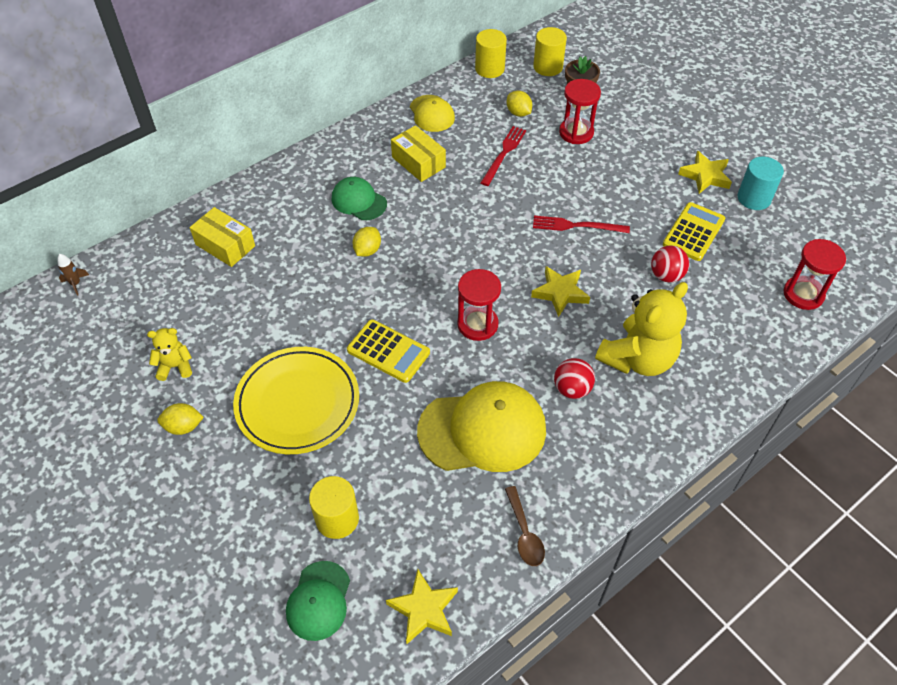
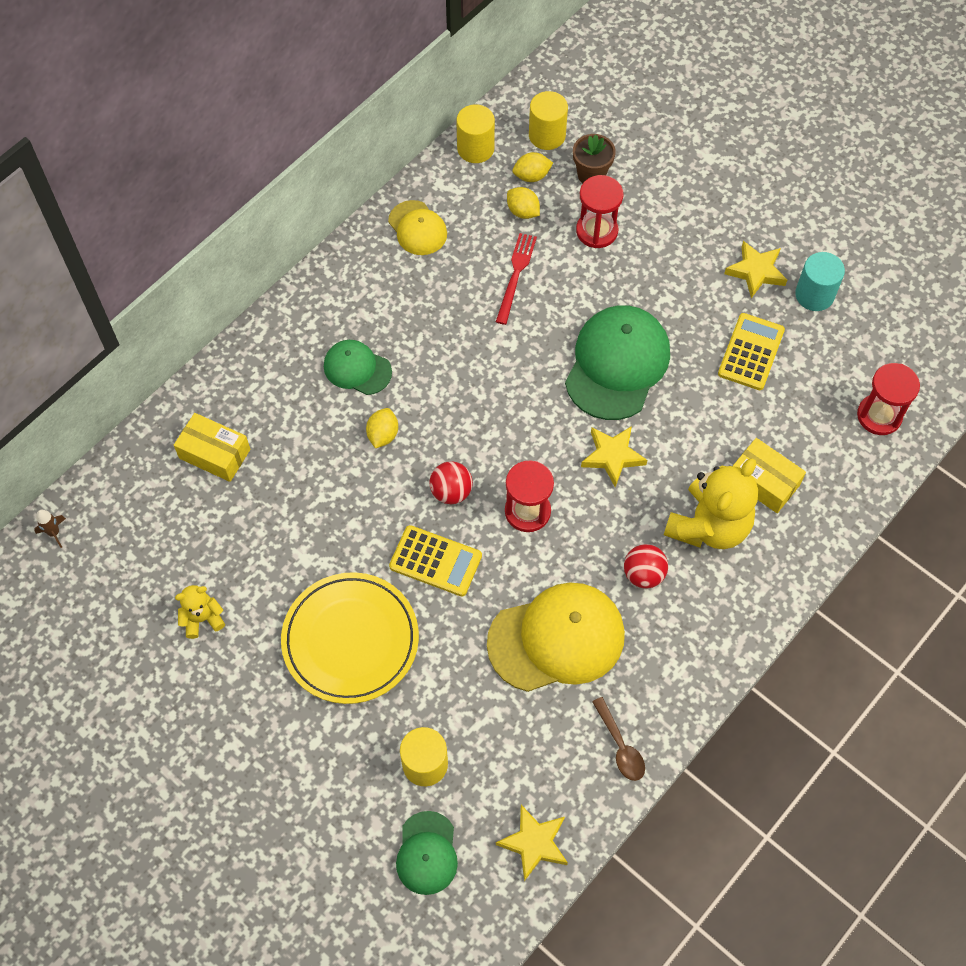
camera: 10 degrees left, 10 degrees up
(183, 426) = (233, 688): yellow lemon -> yellow lemon (531, 176)
(418, 162) = (416, 302): yellow box -> yellow box (764, 482)
(576, 226) = (617, 364): red fork -> green cap
(666, 275) = (727, 415): red ball -> red ball (451, 491)

